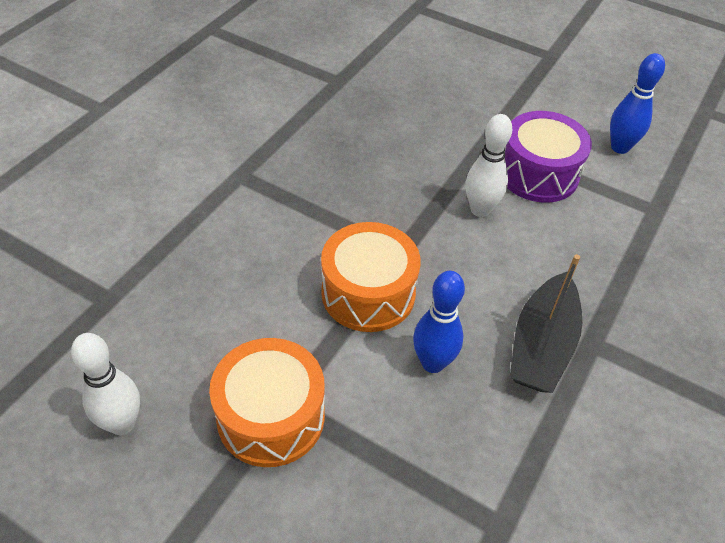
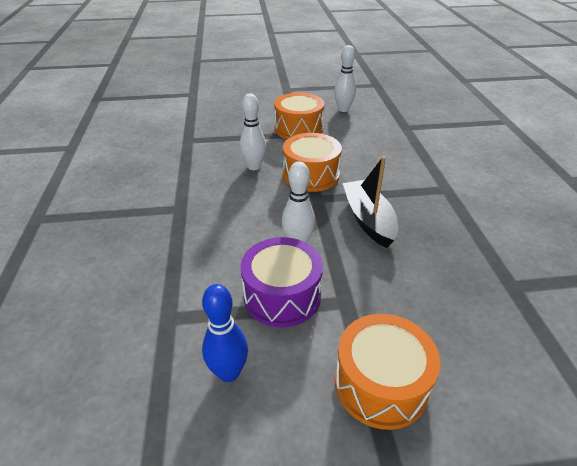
camera: 145 degrees right, 10 degrees down
(433, 363) = (254, 167): blue bowling pin -> white bowling pin
(514, 90) = (380, 384): none -> orange drum
(541, 345) = (206, 195): black boat -> black boat (368, 220)

